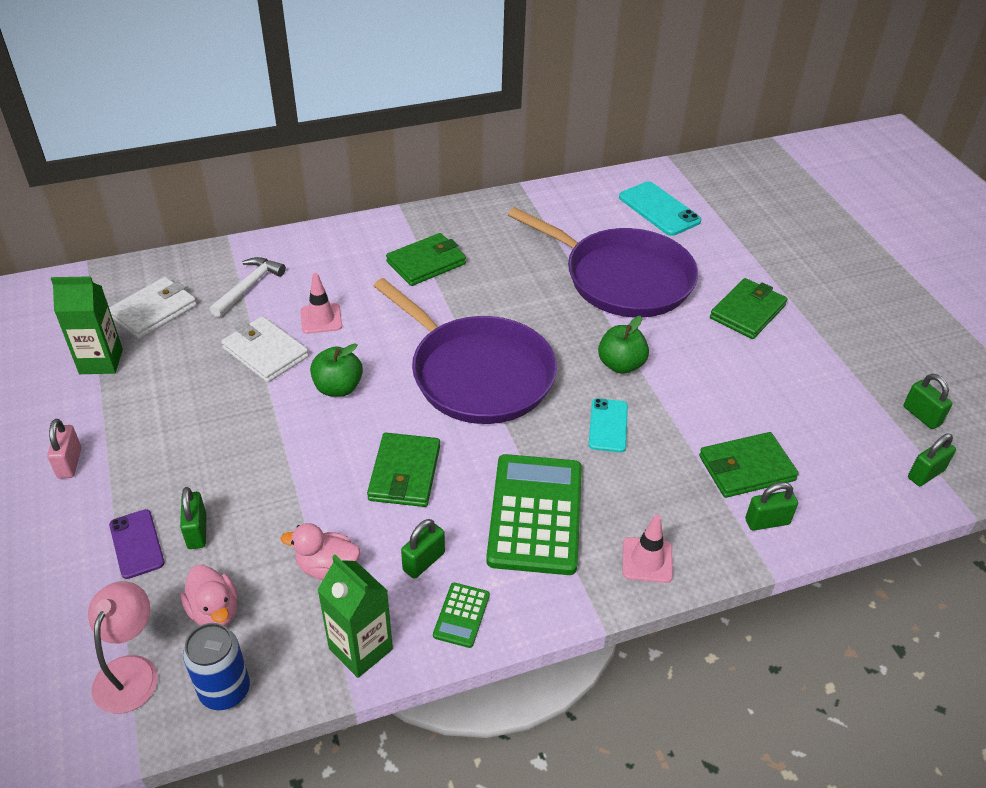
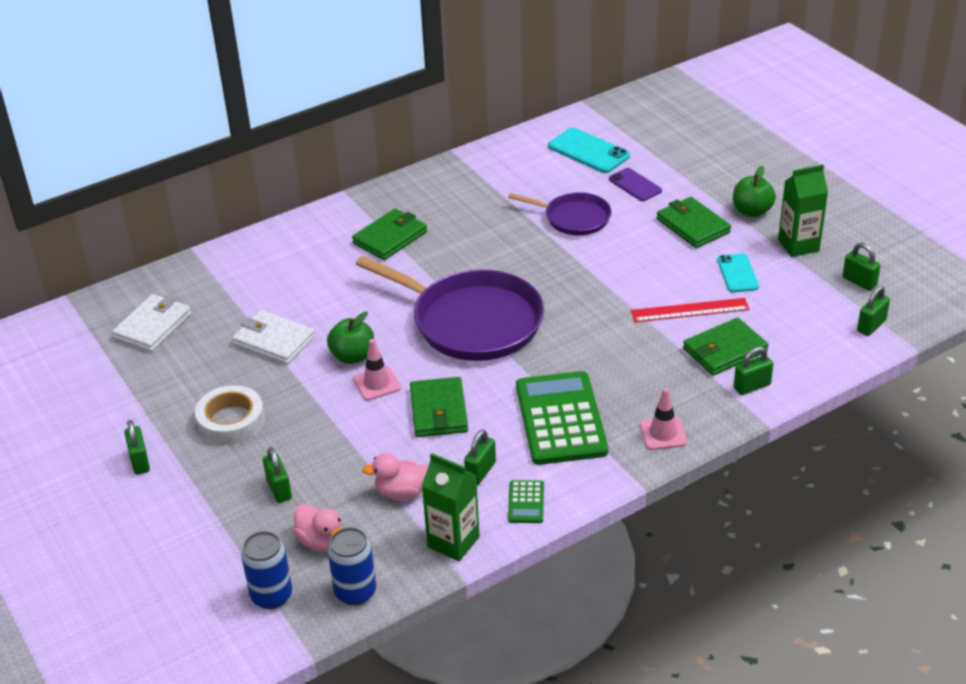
camera: 10 degrees left, 5 degrees down
(69, 463) = (140, 461): pink padlock -> green padlock
(101, 361) = (125, 377): green carton -> green carton (798, 245)
(131, 671) = (271, 596): pink lamp -> blue can
(136, 544) = (231, 508): purple phone -> purple phone (635, 185)
(183, 436) = (231, 421): none -> white tape
(249, 287) = (233, 289): white hammer -> none
(321, 319) = (312, 303): pink traffic cone -> pink traffic cone (376, 383)
(608, 425) = (599, 340): turquoise phone -> turquoise phone (737, 273)
(621, 365) = (595, 290): green apple -> green apple (752, 211)
(622, 278) = (574, 218): purple pan -> purple pan, size x0.55
(719, 410) = (690, 310): none -> red ruler
(747, 312) = (692, 226): green wallet -> green wallet turned 60 degrees counterclockwise

